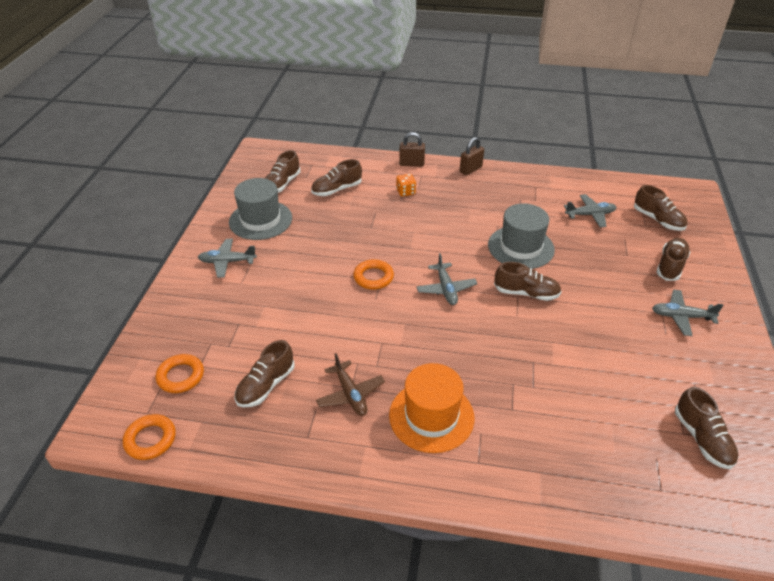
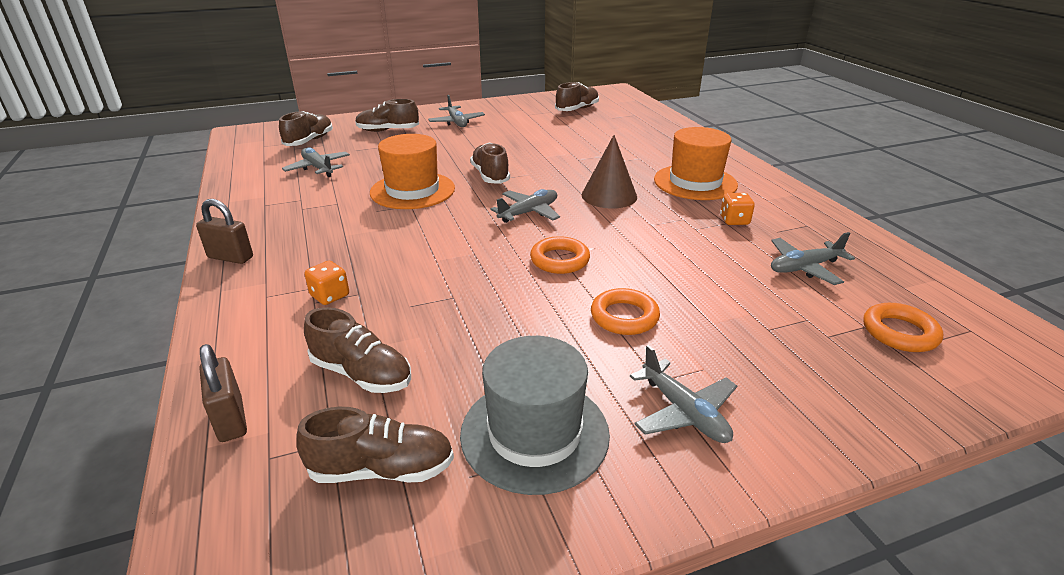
camera: 120 degrees left, 10 degrees down
(150, 439) = (979, 308): orange ring -> orange ring (624, 317)
(266, 385) = (804, 267): brown shoe -> grey plane
(350, 394) = (734, 220): brown plane -> orange dice
(411, 164) = (225, 317): brown padlock -> brown padlock (231, 419)
(444, 344) = (609, 195): none -> brown cone
(520, 247) = (412, 190): grey hat -> orange hat

